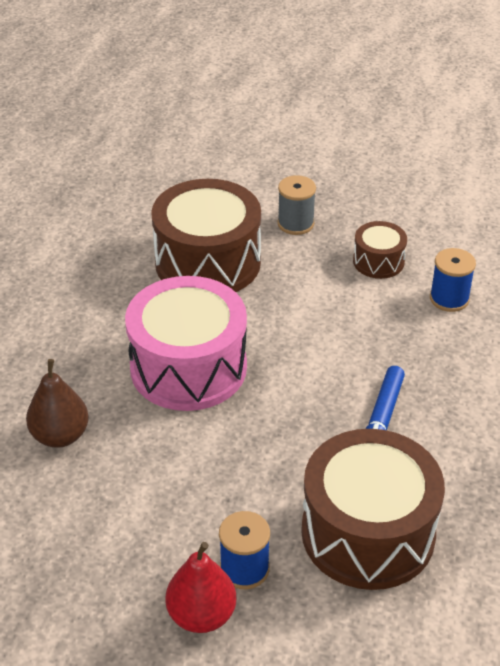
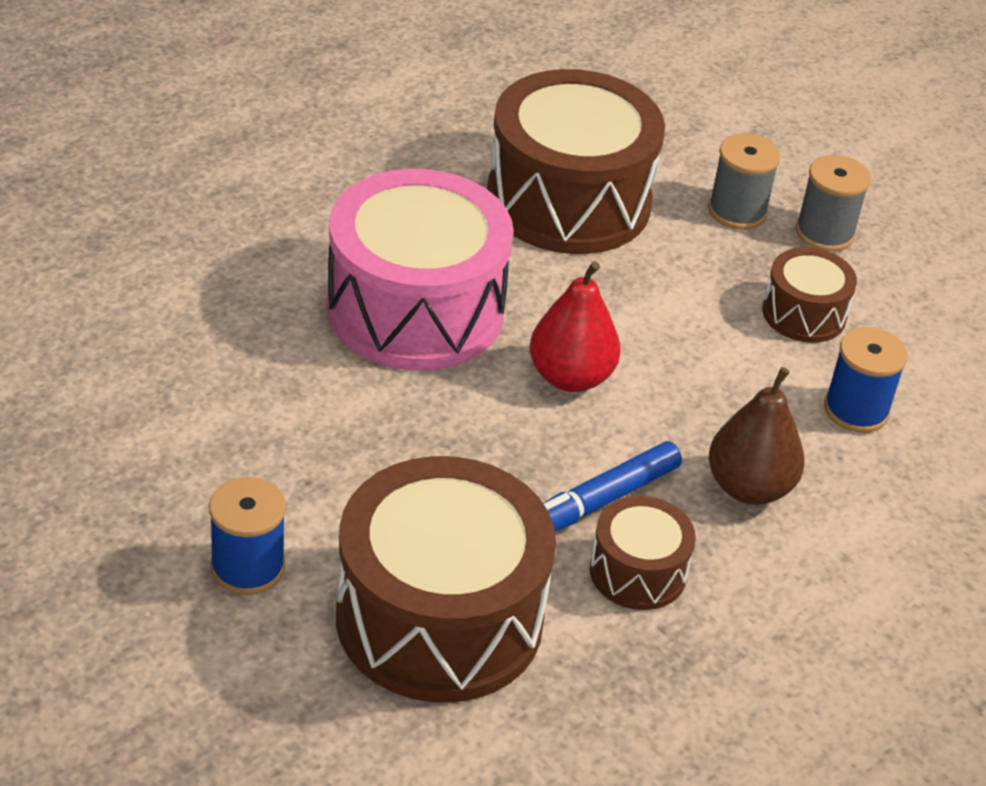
camera: 30 degrees right, 0 degrees up
(60, 436) = (187, 303): brown pear -> brown pear (749, 487)
(201, 615) = (147, 585): red pear -> red pear (570, 377)
(347, 213) = (824, 233): none -> grey spool
(435, 445) = (638, 572): none -> brown drum

